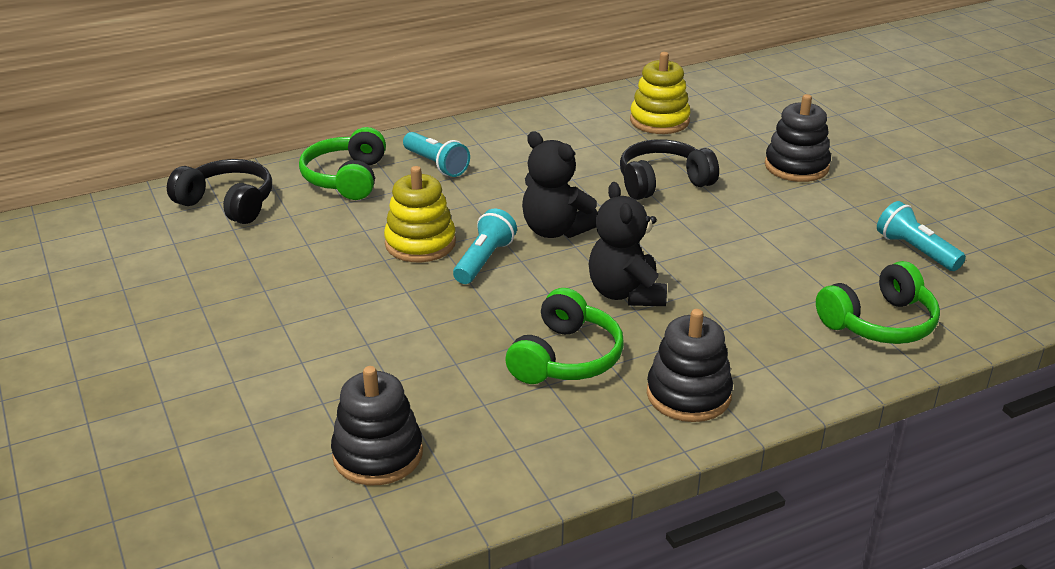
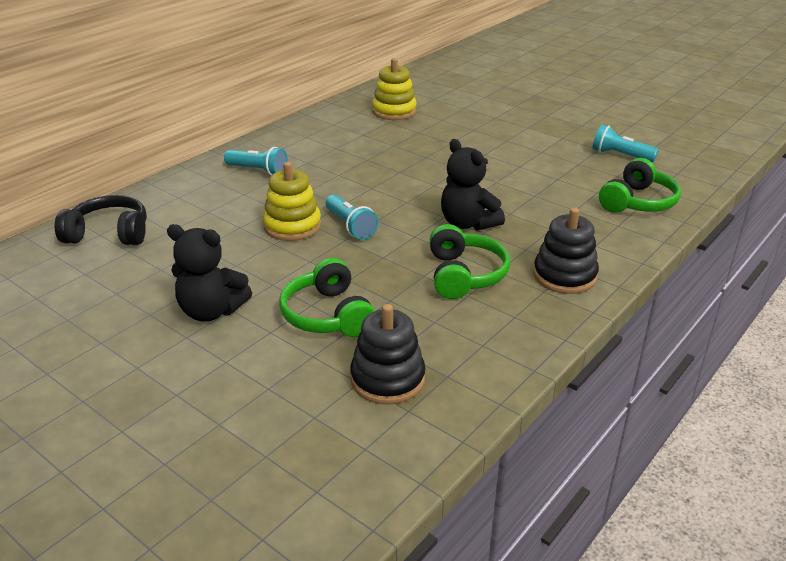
camera: 25 degrees left, 0 degrees up
(346, 178) = (195, 195): green headphones -> green headphones (327, 315)
(484, 260) = (350, 226): turquoise flashlight -> turquoise flashlight turned 150 degrees clockwise
(555, 230) = (384, 195): black teddy bear -> black teddy bear (211, 311)
(662, 182) = (430, 149): black headphones -> none
(796, 166) = (506, 122): black stacking toy -> none

